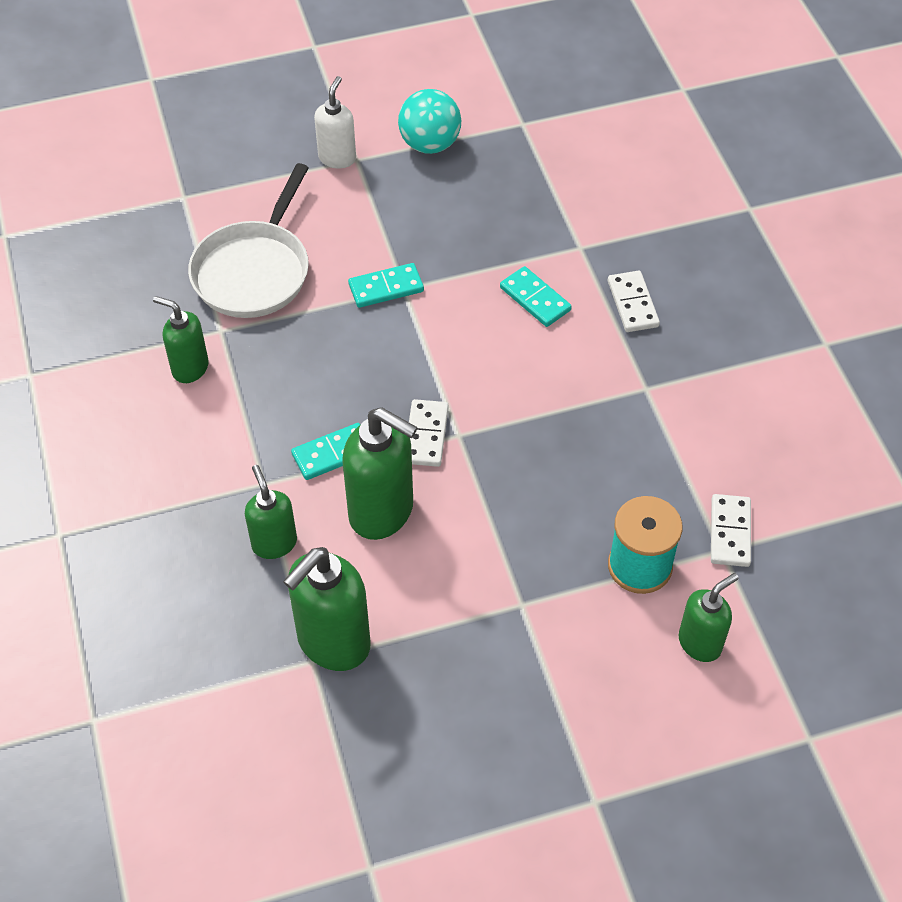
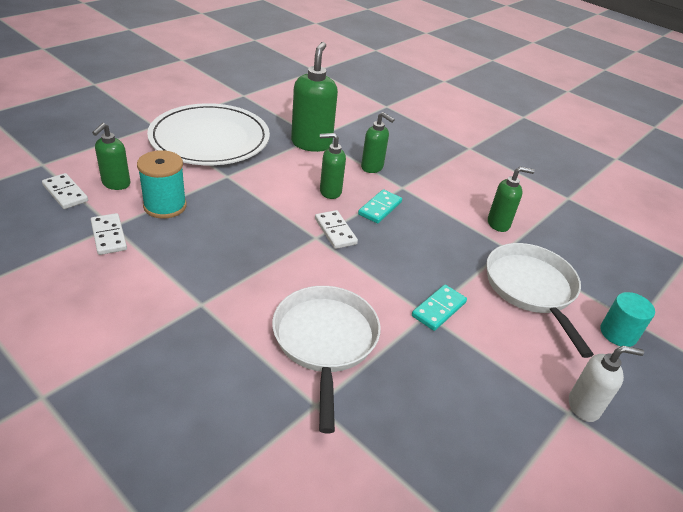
camera: 145 degrees right, 15 degrees down
(219, 196) = (618, 333): none -> turquoise cylinder
(337, 158) = (584, 406): white soap dispenser -> white soap dispenser turned 75 degrees counterclockwise
(382, 512) = (330, 192): green soap dispenser -> green soap dispenser, size x0.61
(430, 144) = (530, 461): turquoise ball -> none
(508, 720) = (210, 139): none -> white plate
(535, 299) = (325, 341): turquoise domino -> white pan
(633, 304) = (241, 367): white domino -> white domino (65, 193)

